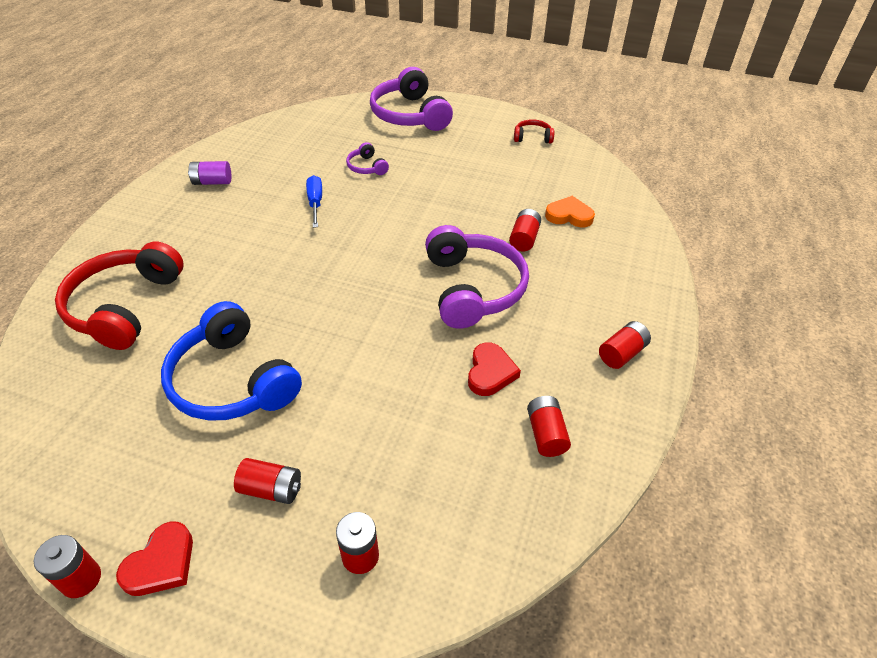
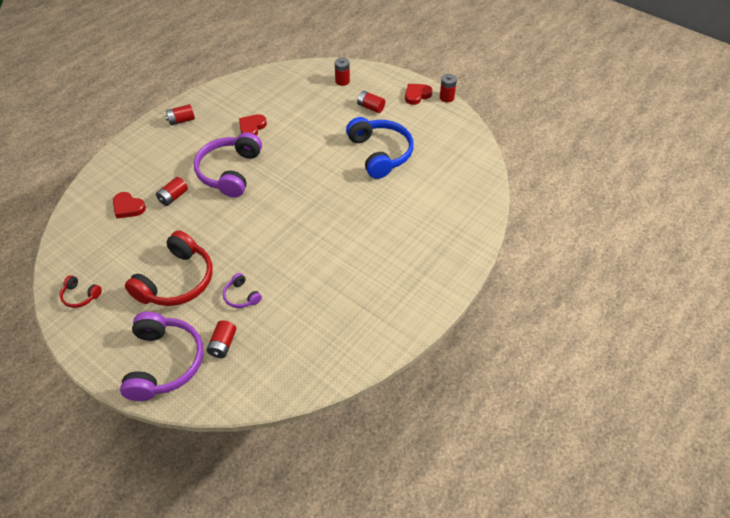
camera: 160 degrees left, 5 degrees up
(125, 306) = (438, 210): red headphones -> red headphones (176, 281)
(212, 182) = (373, 312): purple battery -> none
(315, 203) = (297, 266): blue screwdriver -> none
(367, 167) = (241, 296): purple headphones -> purple headphones turned 150 degrees clockwise
(546, 434) = (245, 99): red battery -> red battery (223, 344)
(569, 215) = (128, 207): orange heart -> red heart

